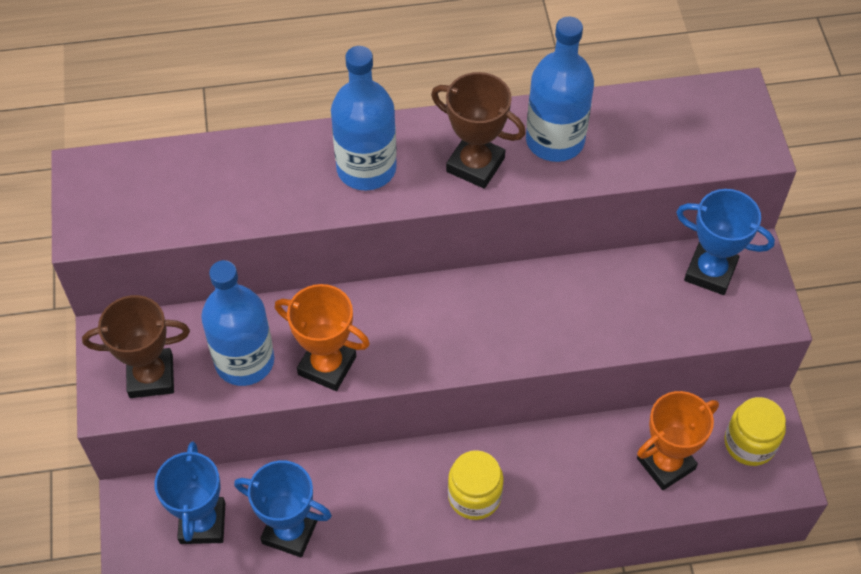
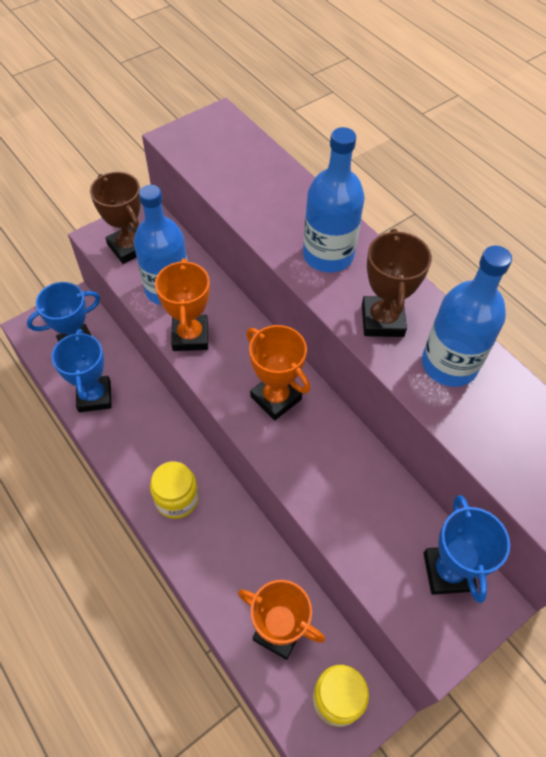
camera: 60 degrees right, 0 degrees up
(456, 320) = (276, 398): none -> orange trophy

